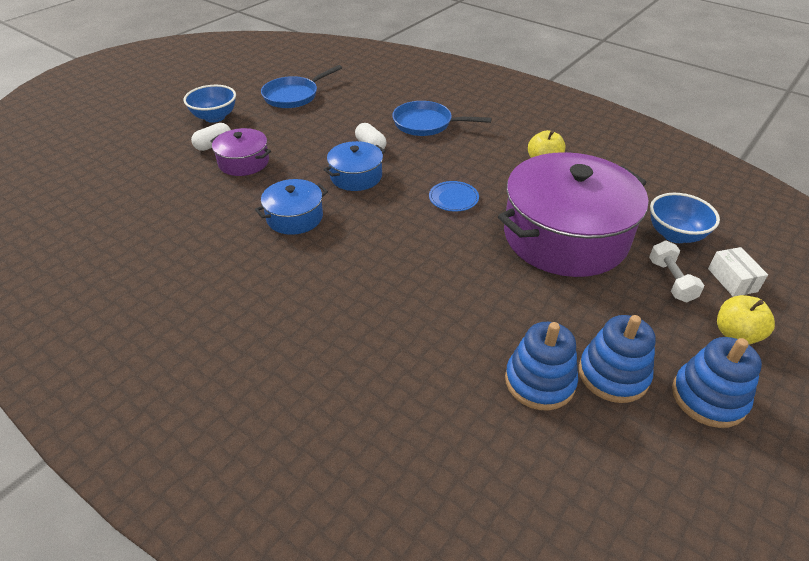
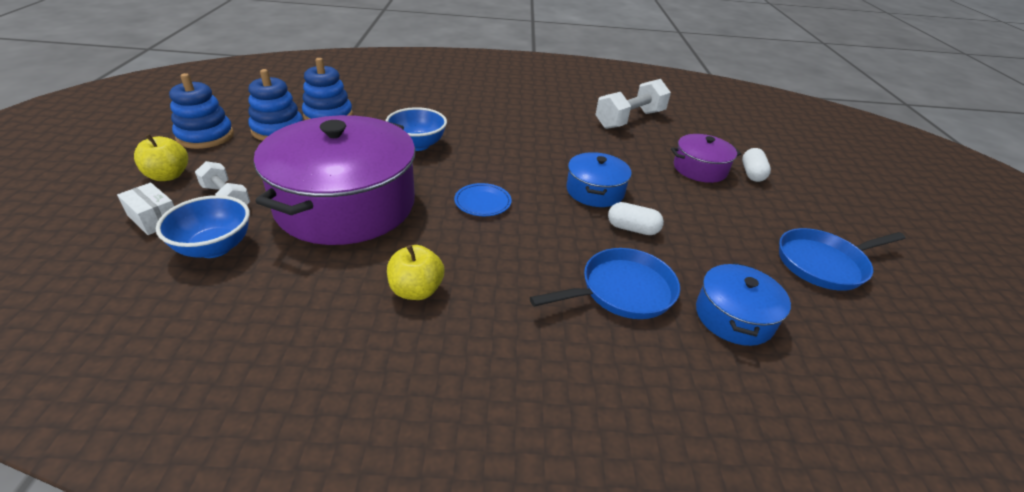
camera: 140 degrees right, 5 degrees down
(198, 231) = (630, 120): none -> white dumbbell
(214, 117) = (816, 199): blue bowl -> blue bowl (417, 145)
(294, 95) = (824, 263): blue pan -> blue pan turned 120 degrees counterclockwise
(294, 217) = (587, 145): blue pot -> blue pot (734, 317)

